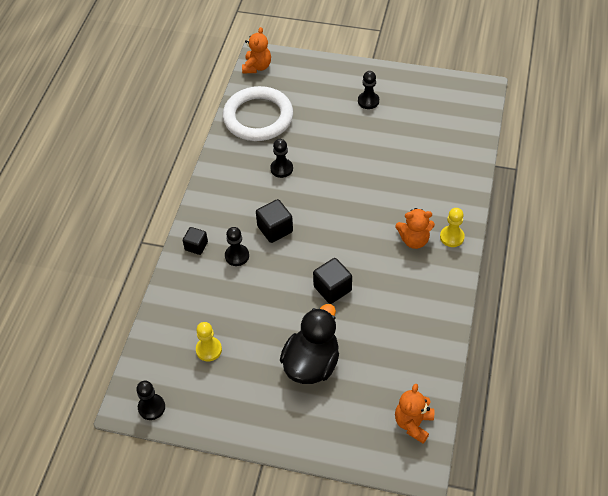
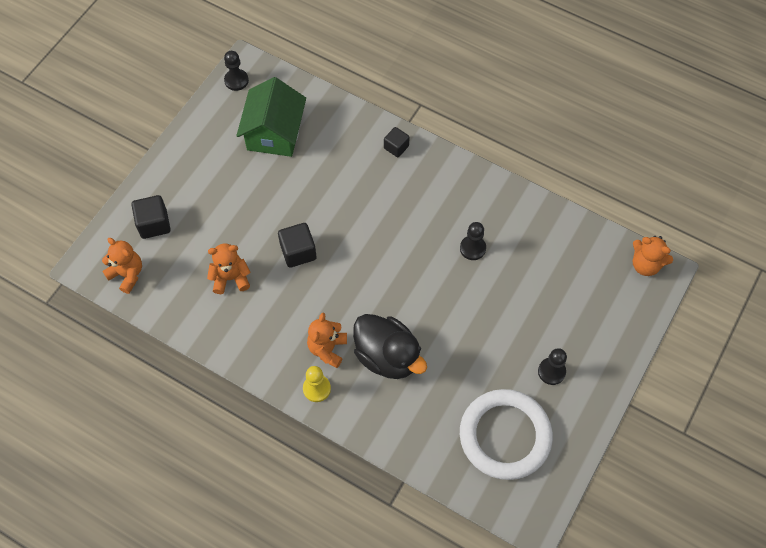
camera: 105 degrees right, 10 degrees up
(209, 349) = (274, 133): yellow pawn -> green house
(237, 256) = (371, 179): black pawn -> none
(258, 117) = (559, 245): white ring -> white ring (505, 436)
(275, 229) = (391, 220): black cube -> black cube (154, 224)
(311, 363) = (224, 210): black duck -> black duck (387, 356)
(380, 333) = (230, 278): none -> orange teddy bear

